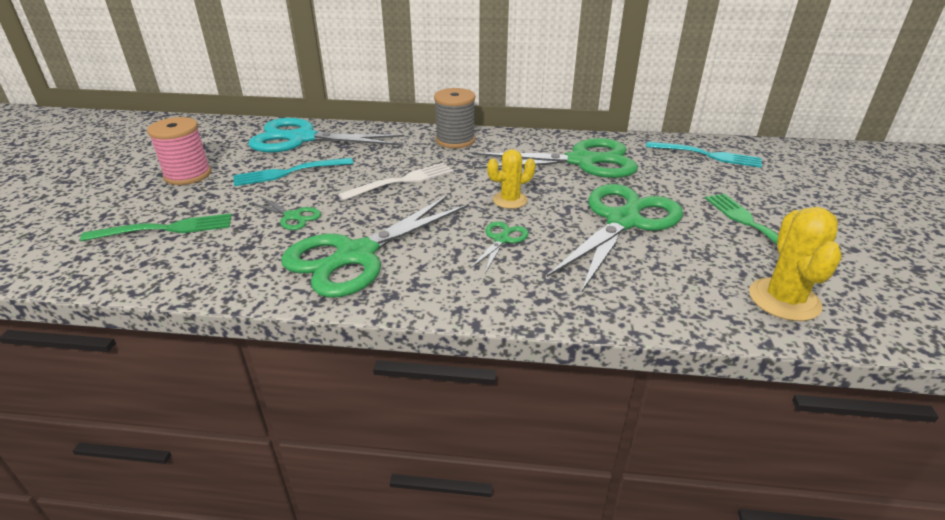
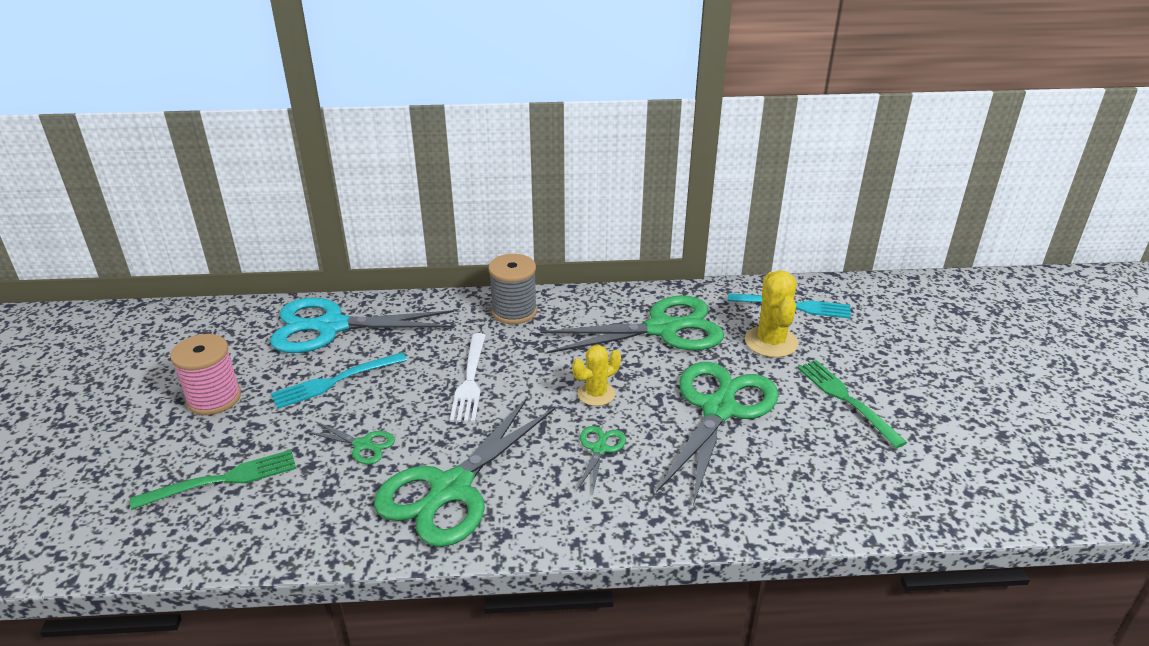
camera: 10 degrees left, 0 degrees up
(401, 181) = (470, 380): white fork -> white fork turned 135 degrees clockwise
(784, 300) = (883, 488): yellow cactus -> yellow cactus (771, 342)

